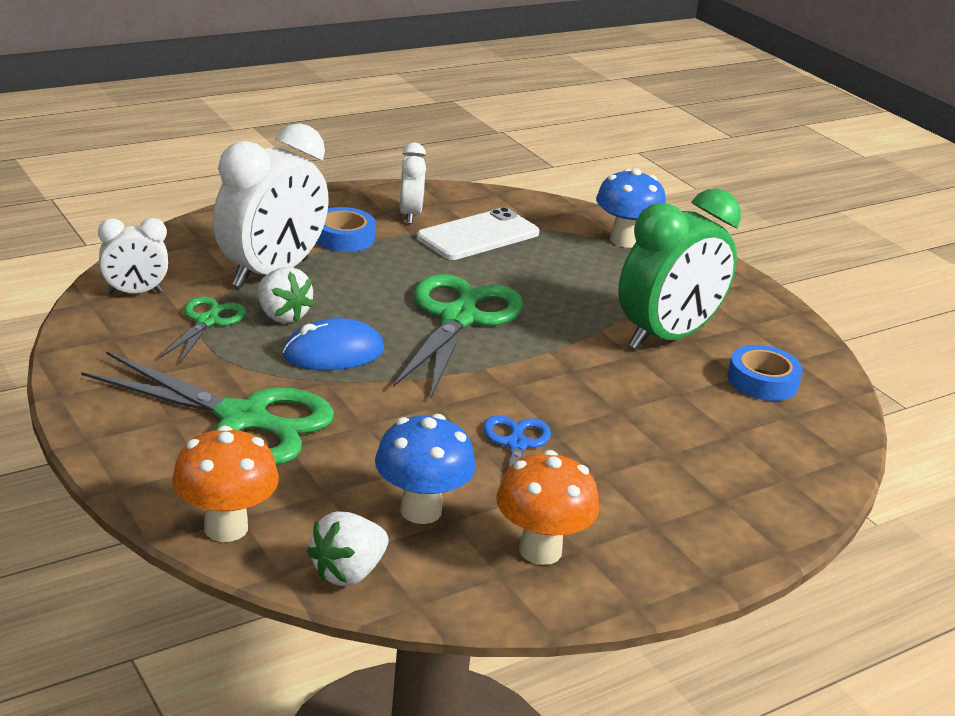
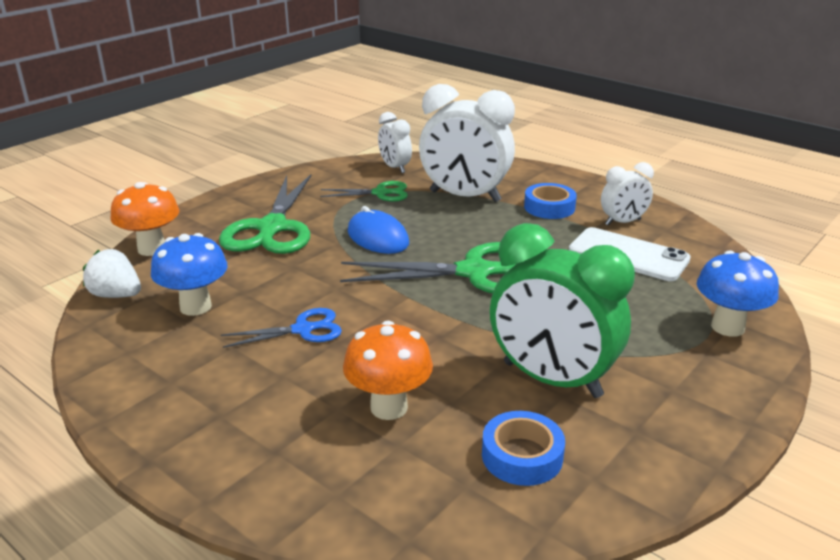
camera: 75 degrees right, 0 degrees up
(282, 316) = (411, 212): white strawberry -> none
(540, 550) = (163, 364): orange mushroom -> orange mushroom (389, 407)

